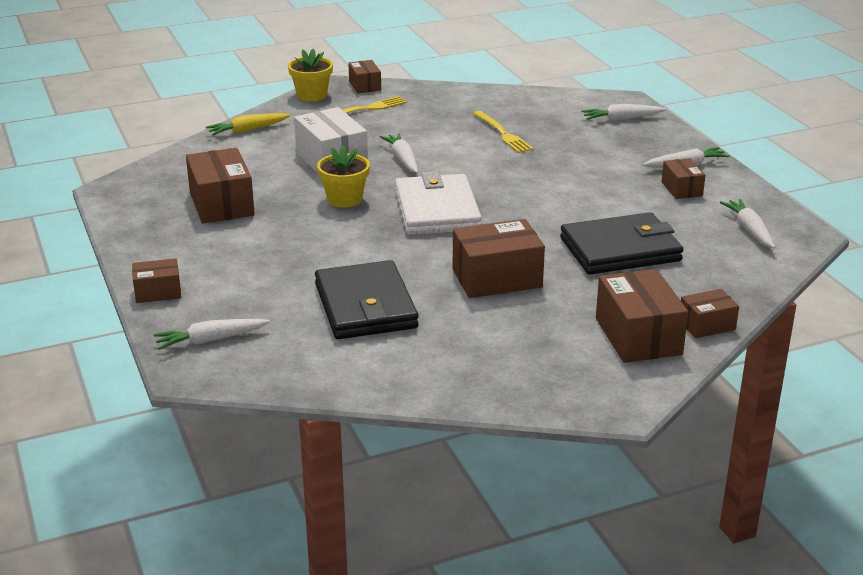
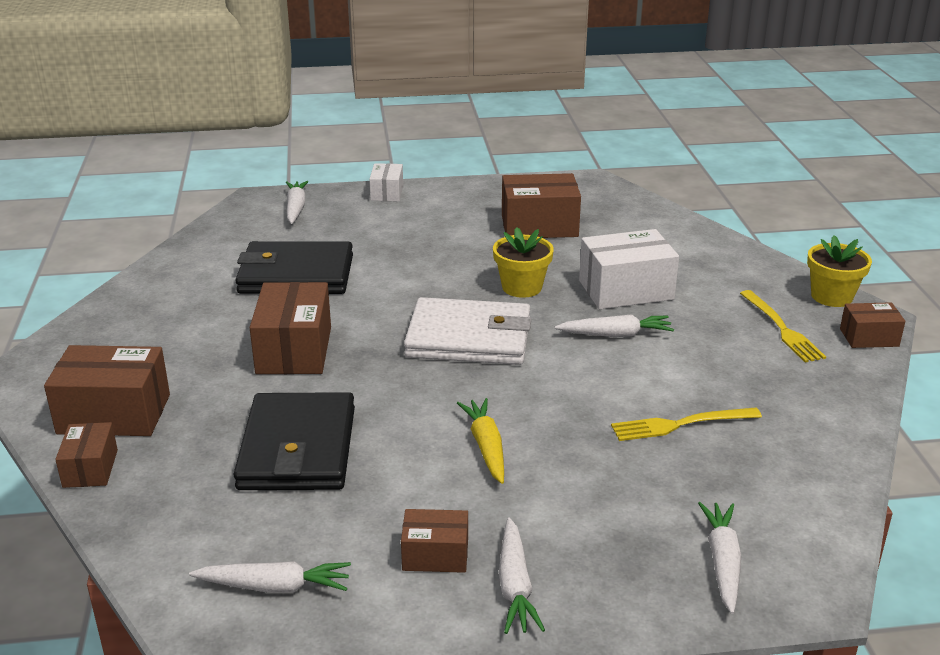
camera: 105 degrees right, 0 degrees up
(158, 292) = (387, 193): brown box -> white box
(248, 130) = (722, 250): yellow carrot -> yellow carrot (486, 447)

